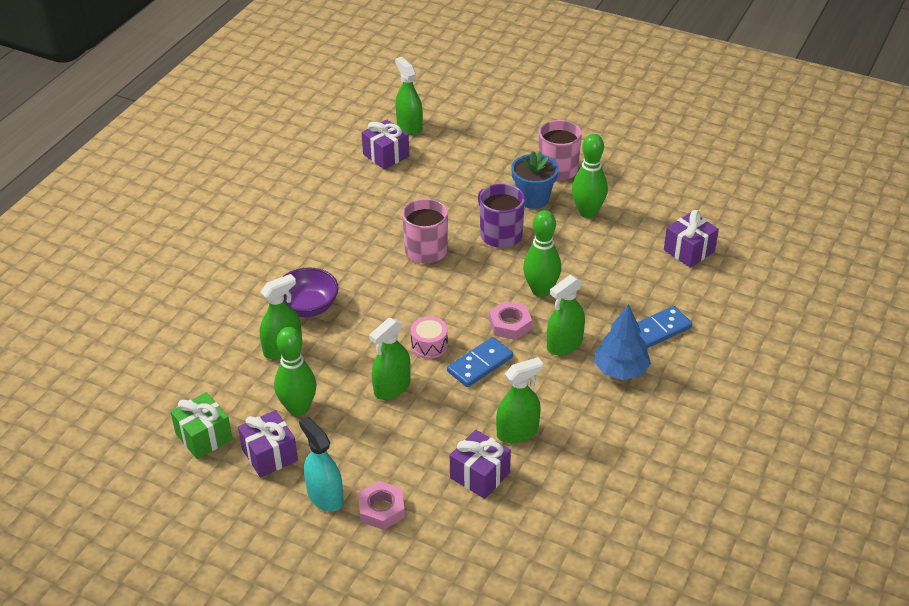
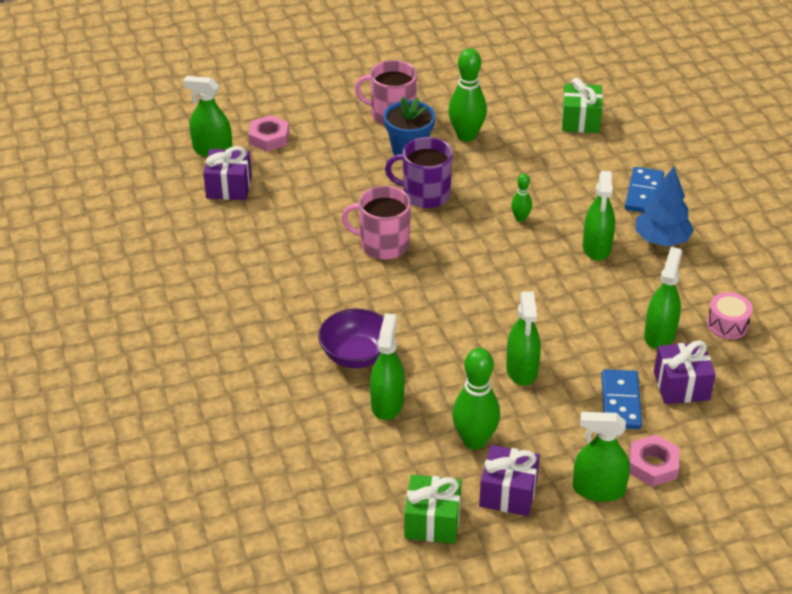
camera: 45 degrees left, 0 degrees up
(325, 496) = (598, 489): turquoise spray bottle -> green spray bottle
(429, 345) = (500, 317): pink drum -> pink drum (727, 324)
(480, 364) = (559, 305): blue domino -> blue domino (620, 402)
(510, 324) = (536, 259): pink nut -> pink nut (269, 138)
(541, 290) = (520, 218): green bowling pin -> green bowling pin, size x0.51
(689, 251) = (580, 120): purple gift -> green gift

